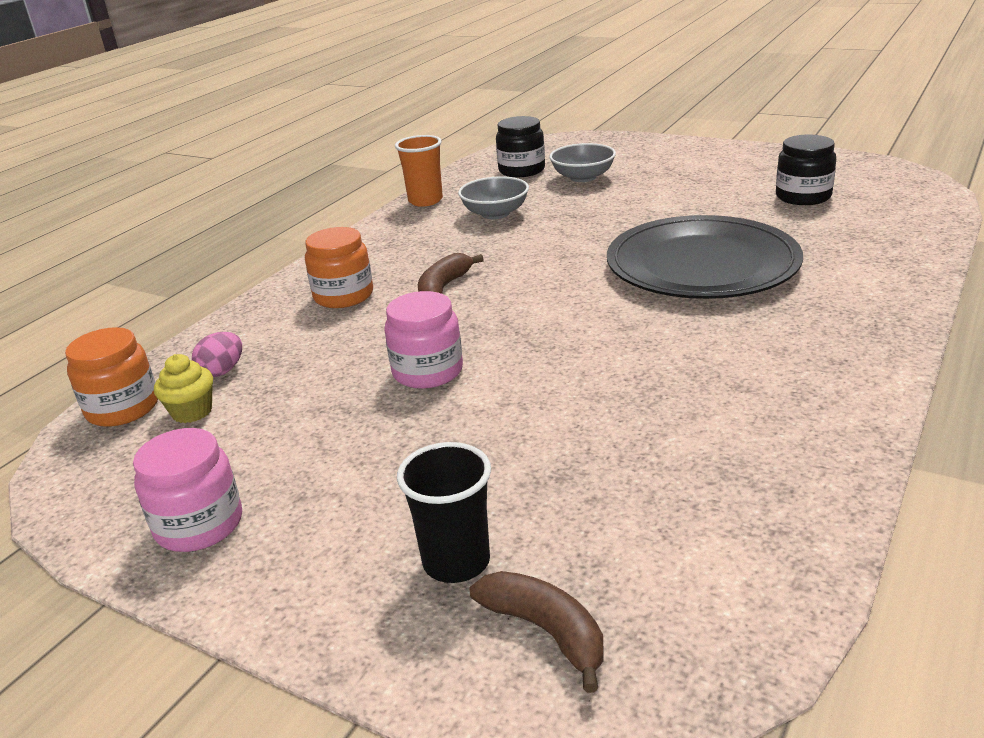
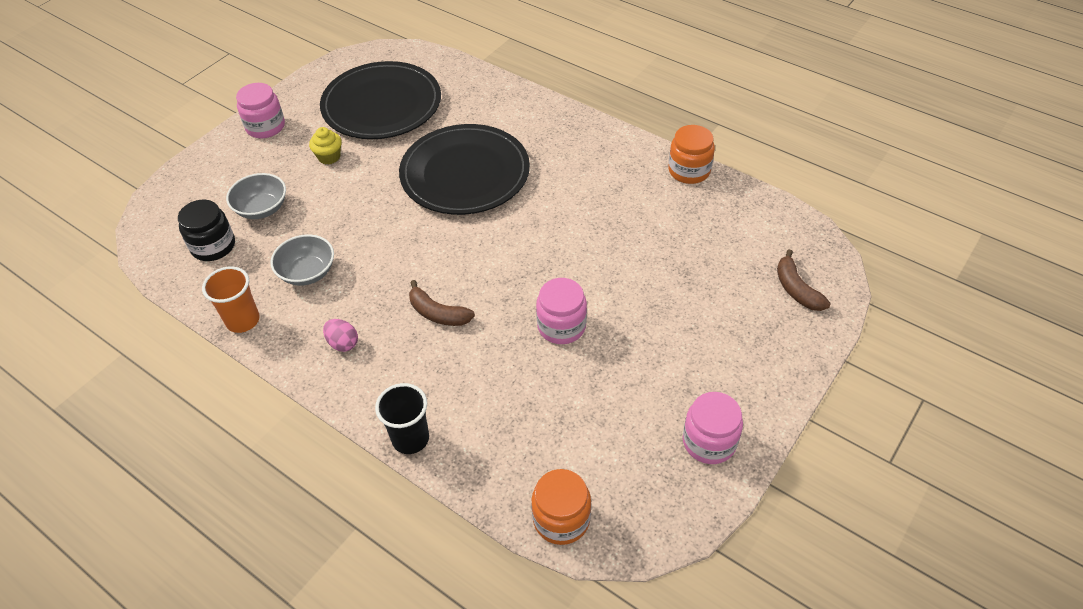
camera: 85 degrees left, 20 degrees up
(192, 412) = (578, 467): yellow cupcake -> yellow cupcake (329, 157)
(222, 371) = (523, 455): pink egg -> pink egg (343, 343)
(343, 296) = (423, 379): orange jar -> orange jar (689, 171)
(456, 562) = (750, 319): black cup -> black cup (410, 439)
(546, 631) = (796, 289): brown banana -> brown banana turned 75 degrees counterclockwise
(713, 153) = (265, 127): none -> pink jar
(803, 196) = (382, 105): black jar -> black plate

